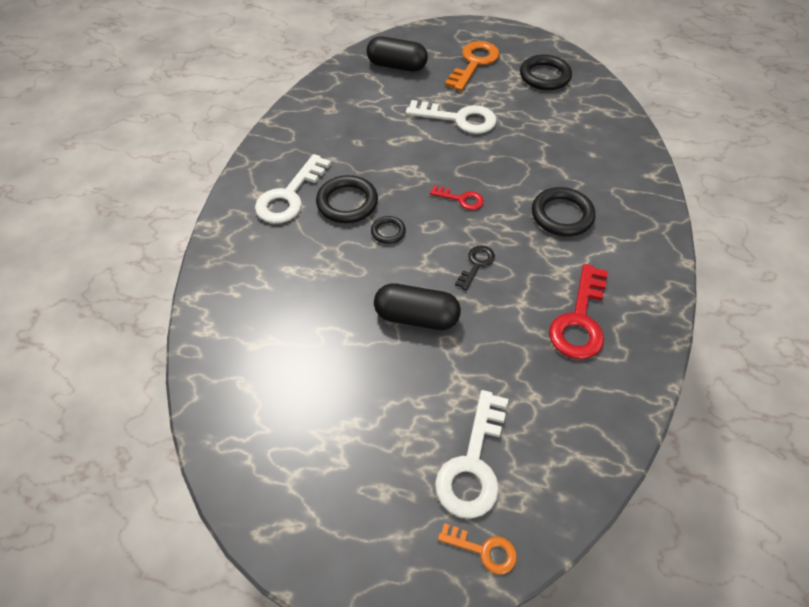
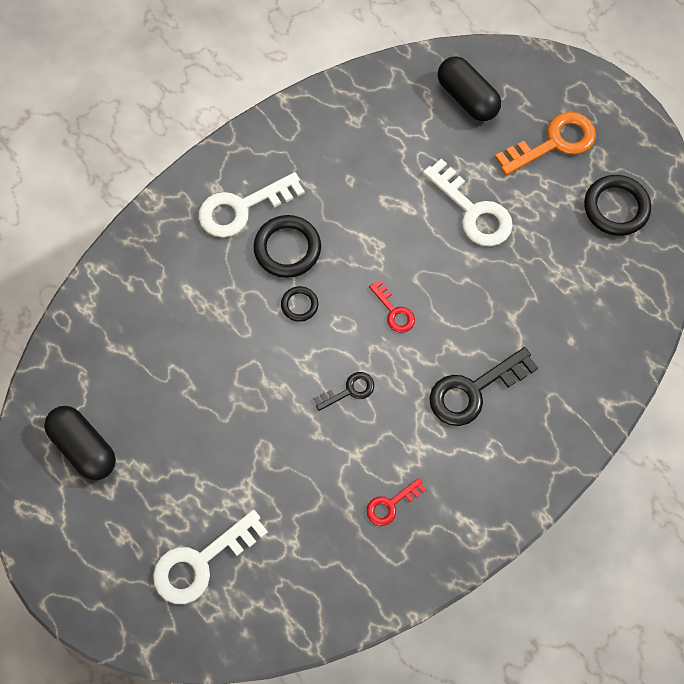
camera: 35 degrees right, 15 degrees up
(416, 317) = (257, 408): black capsule -> black capsule (84, 447)
(484, 550) = (158, 628): orange key -> none
(562, 215) = (473, 390): black ring -> black key
(579, 320) = (391, 504): red key -> red key, size x0.54

